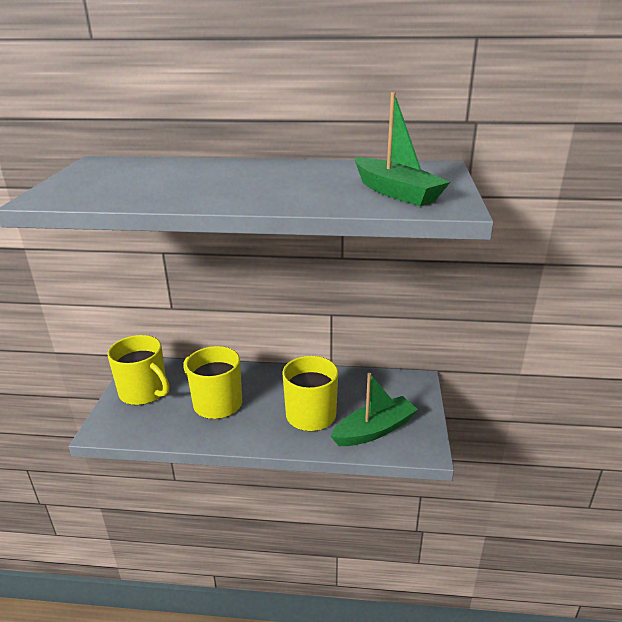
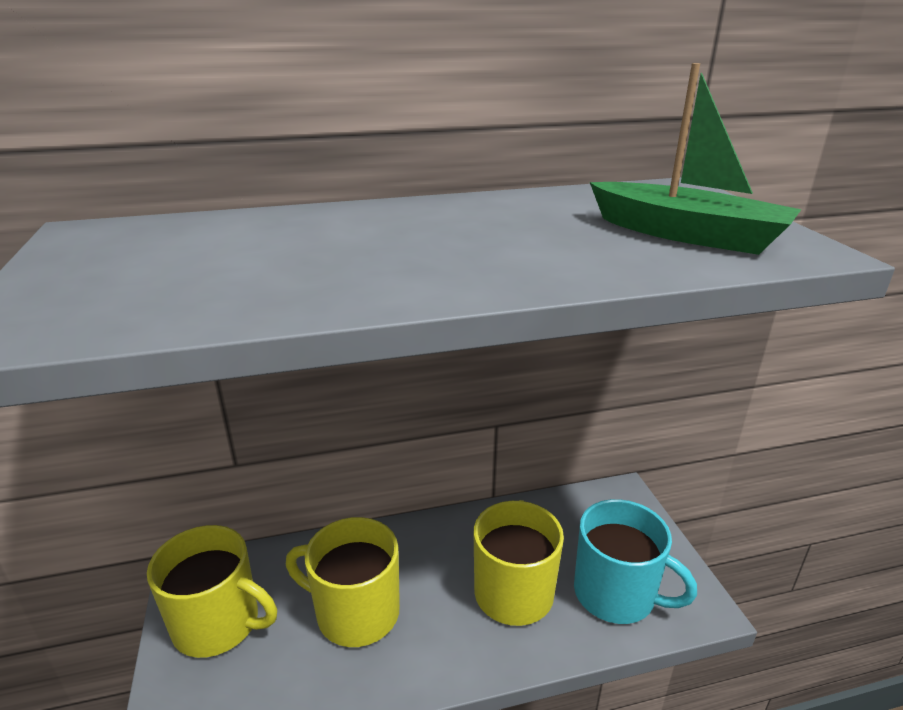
camera: 20 degrees left, 0 degrees up
(374, 430) = (616, 594): green boat -> turquoise mug

